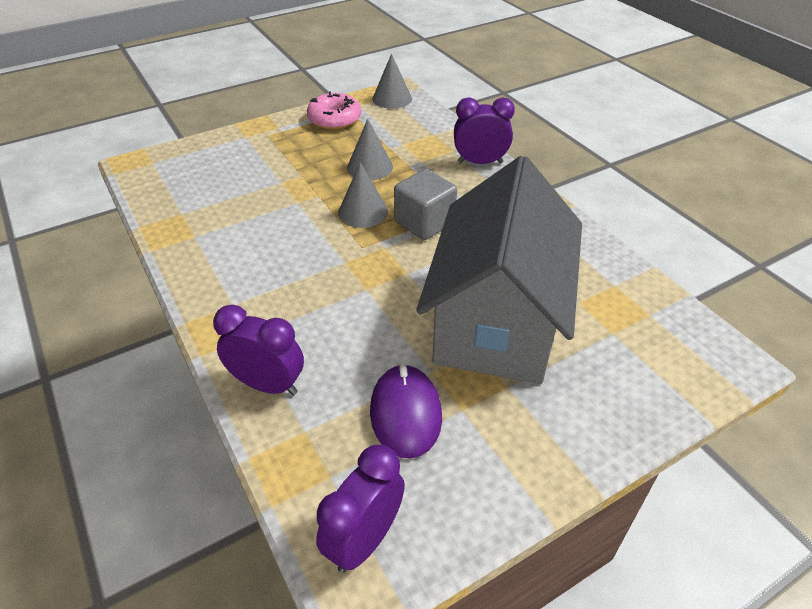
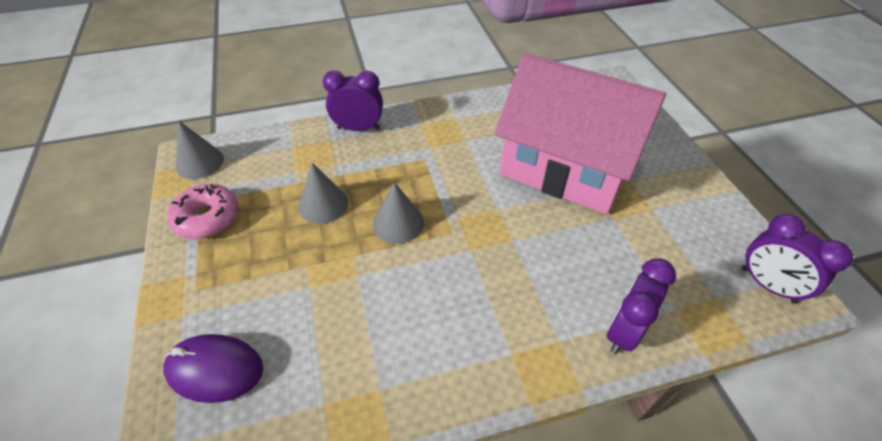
camera: 75 degrees left, 5 degrees up
(405, 413) = (655, 241): purple mouse -> purple mouse (215, 369)
(424, 222) = (432, 183): grey cube -> none
(480, 162) = (358, 128): purple clock -> purple clock turned 75 degrees clockwise
(497, 321) = (565, 169): grey house -> pink house

